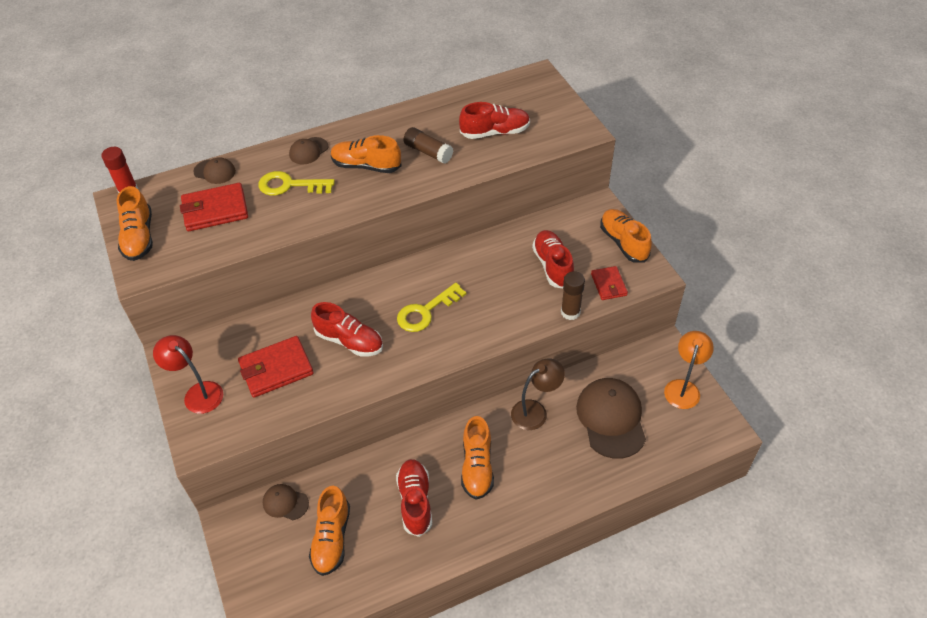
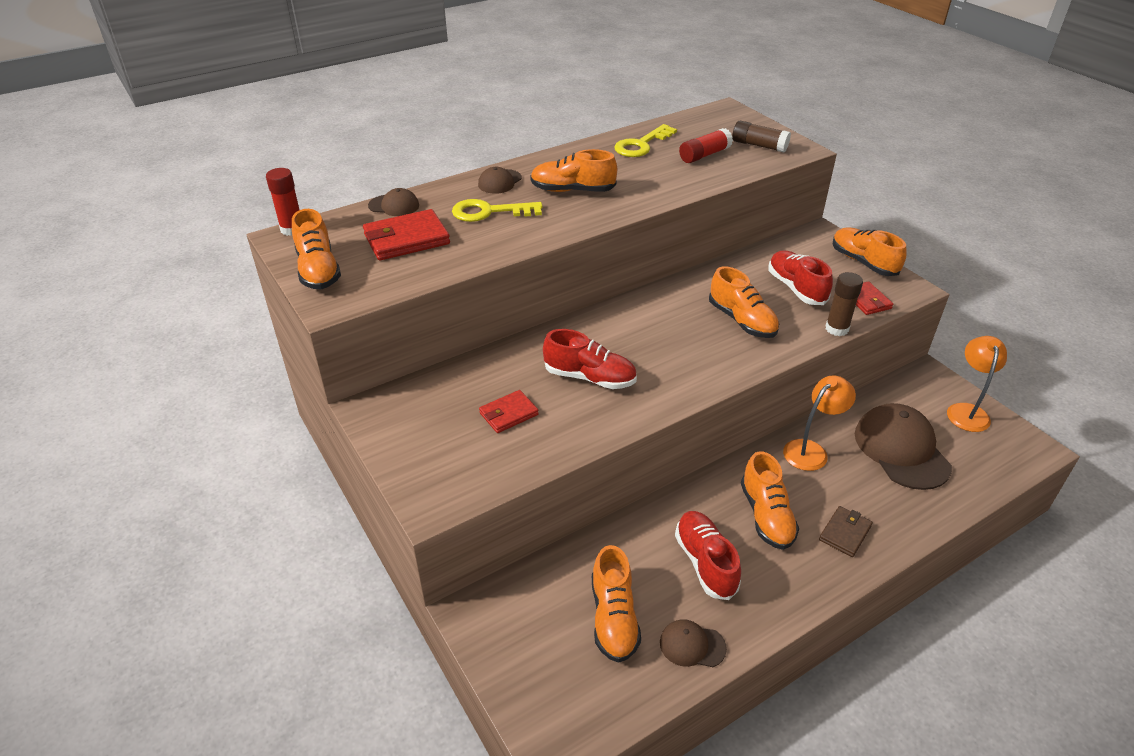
camera: 10 degrees left, 10 degrees down
(198, 393) = (415, 448): red lamp -> none
(276, 369) = (508, 414): red wallet -> red wallet, size x0.61
(285, 503) = (539, 583): brown cap -> brown cap (692, 645)
(426, 311) = (670, 341): yellow key -> yellow key (641, 145)
(428, 152) = (638, 175): brown glue stick -> brown glue stick (759, 145)
(493, 296) = (742, 321): none -> orange shoe
(495, 132) = (704, 155): red shoe -> red glue stick
(534, 489) = (845, 533): none -> brown wallet
(535, 411) = (811, 450): brown lamp -> orange lamp

